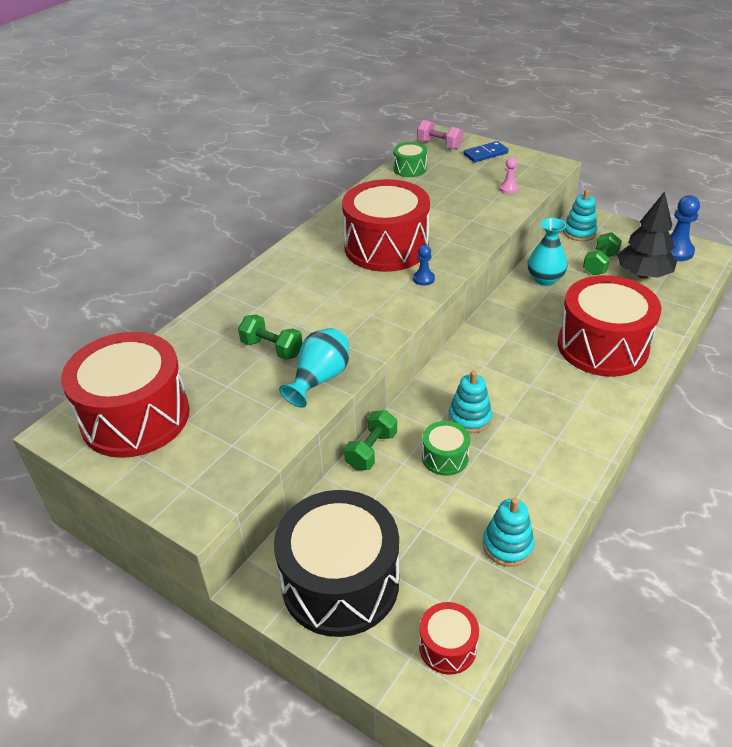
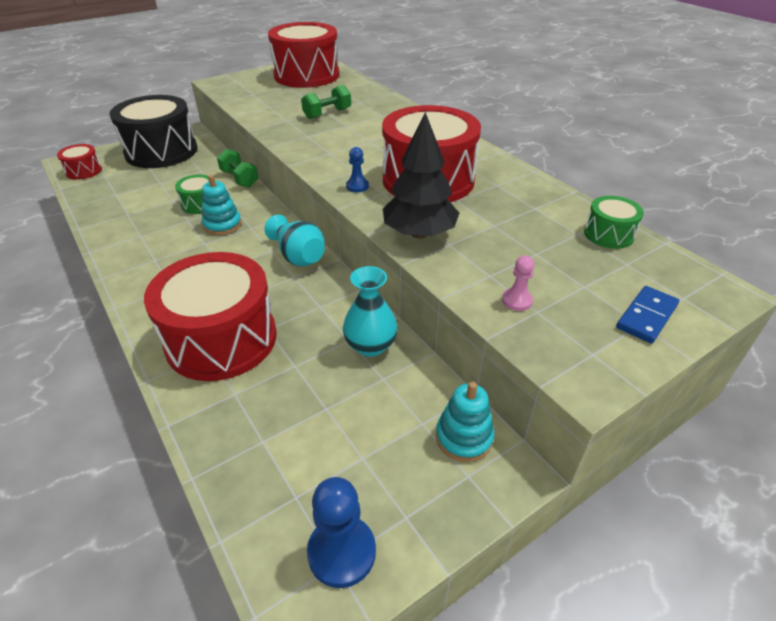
camera: 110 degrees right, 0 degrees up
(319, 379) = (277, 123): turquoise vase -> turquoise vase (298, 256)
(439, 145) = (687, 279): pink dumbbell -> none
(485, 154) = (646, 316): blue domino -> blue domino turned 45 degrees clockwise
(507, 545) = (106, 206): turquoise stacking toy -> none
(600, 264) = (368, 419): green dumbbell -> none
(643, 274) = (312, 458): black tree -> black tree (419, 233)

